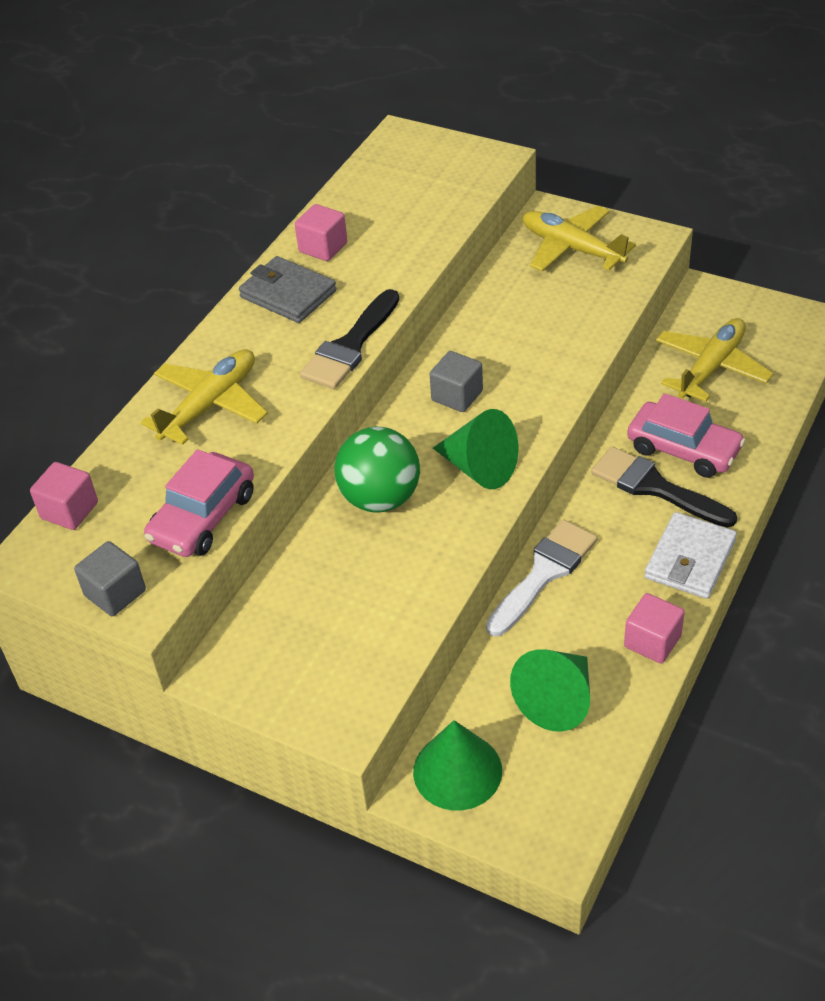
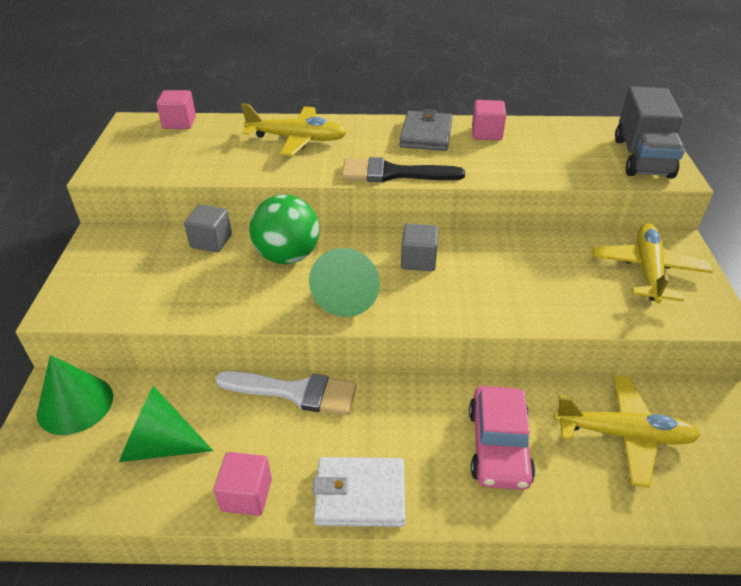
camera: 60 degrees right, 5 degrees down
(115, 593) = (114, 157): grey cube -> grey cube (211, 241)
(203, 517) = (191, 167): pink car -> none
(453, 163) = (642, 158): none -> grey truck
(655, 487) = (436, 438): black brush -> none

